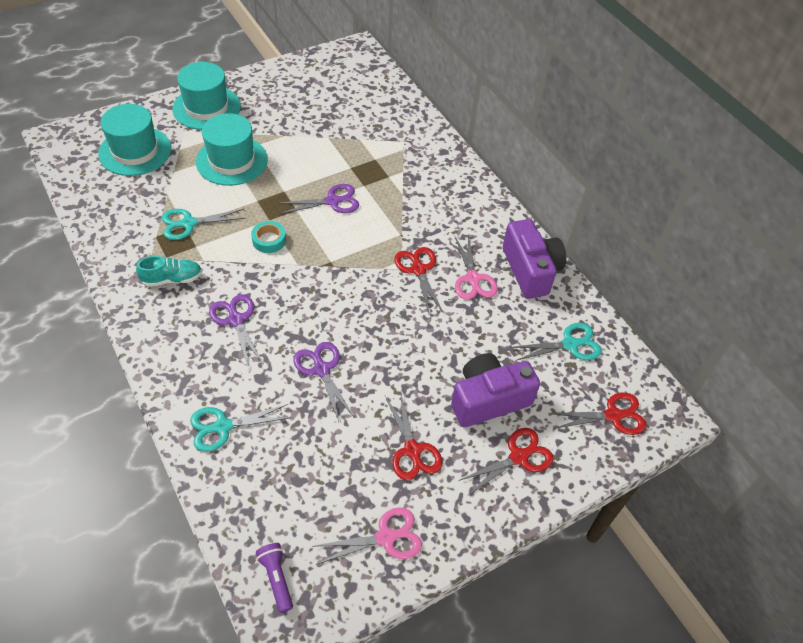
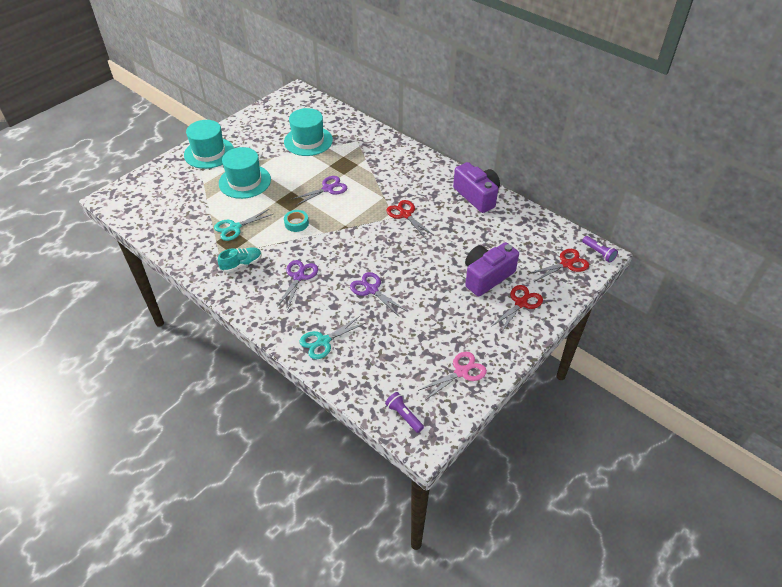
camera: 15 degrees left, 5 degrees down
(135, 151) = (172, 192): turquoise hat -> turquoise hat (308, 141)
(236, 320) = (299, 276): purple scissors -> purple scissors turned 60 degrees clockwise
(412, 450) = (453, 319): red scissors -> none
(473, 279) = (443, 211): pink scissors -> none
(570, 344) = (522, 231): turquoise scissors -> none
(669, 413) = (599, 253): none -> purple flashlight

